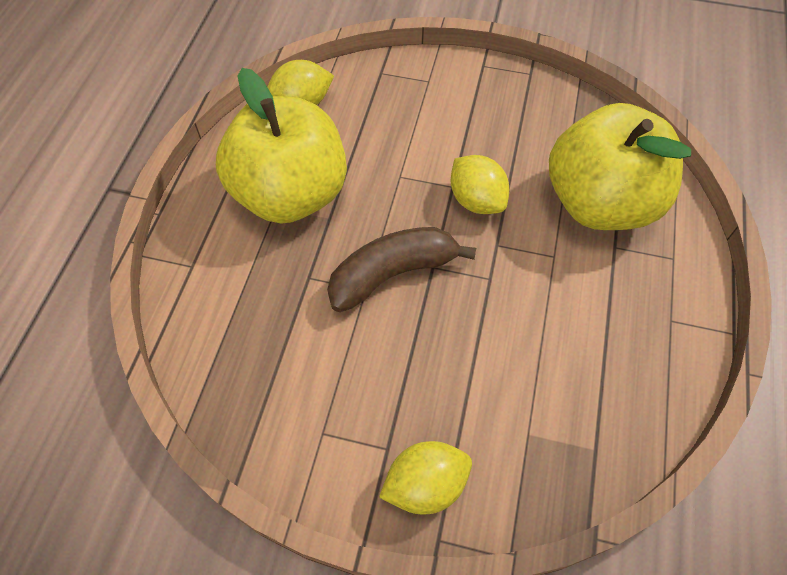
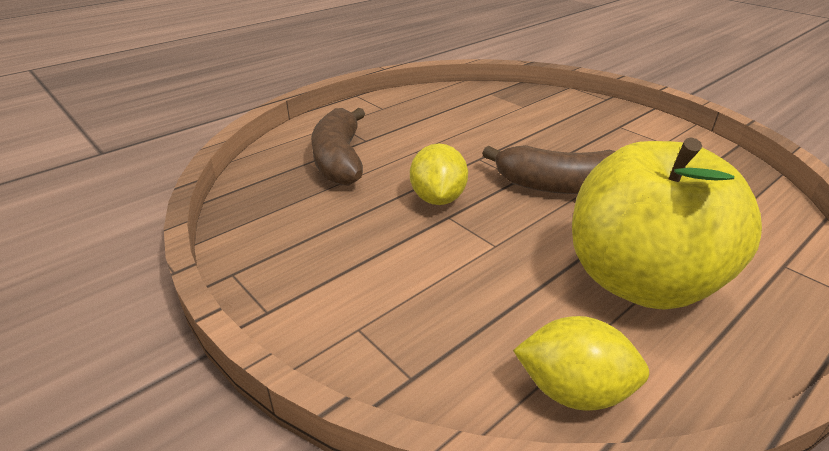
camera: 145 degrees left, 25 degrees down
(425, 485) = (602, 111): yellow lemon -> none
(600, 203) = (339, 160): yellow apple -> brown banana

